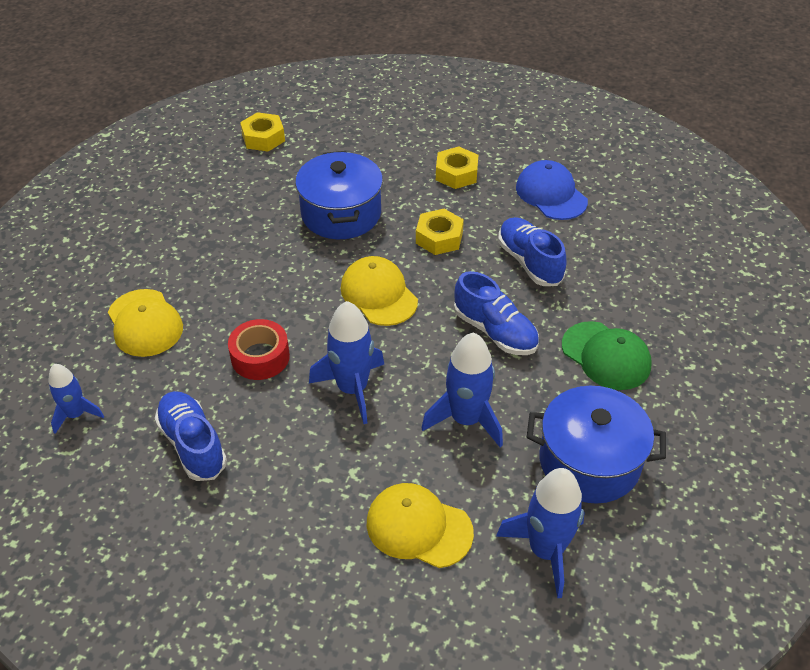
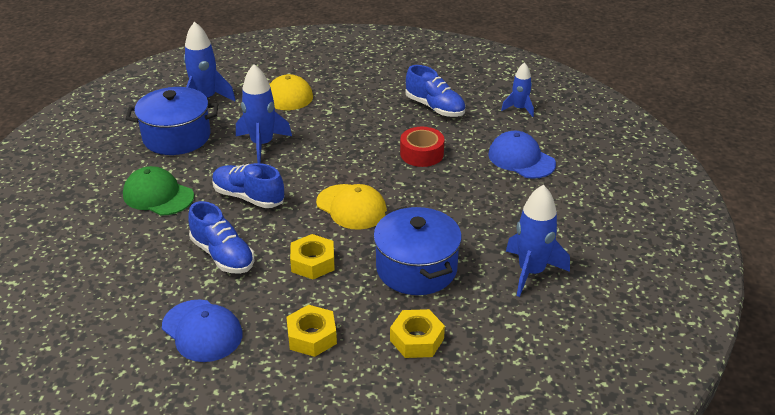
camera: 165 degrees right, 10 degrees down
(145, 323) = (521, 159): yellow cap -> blue cap
(263, 138) = (551, 341): yellow nut -> yellow nut (417, 339)
(352, 389) = (346, 147): blue rocket -> blue rocket (531, 272)

